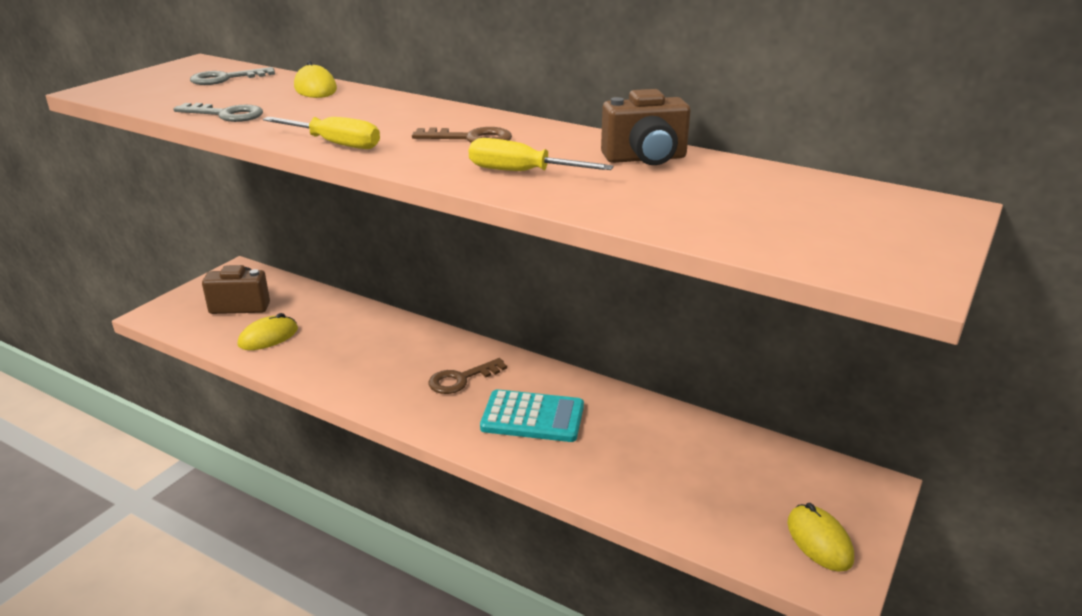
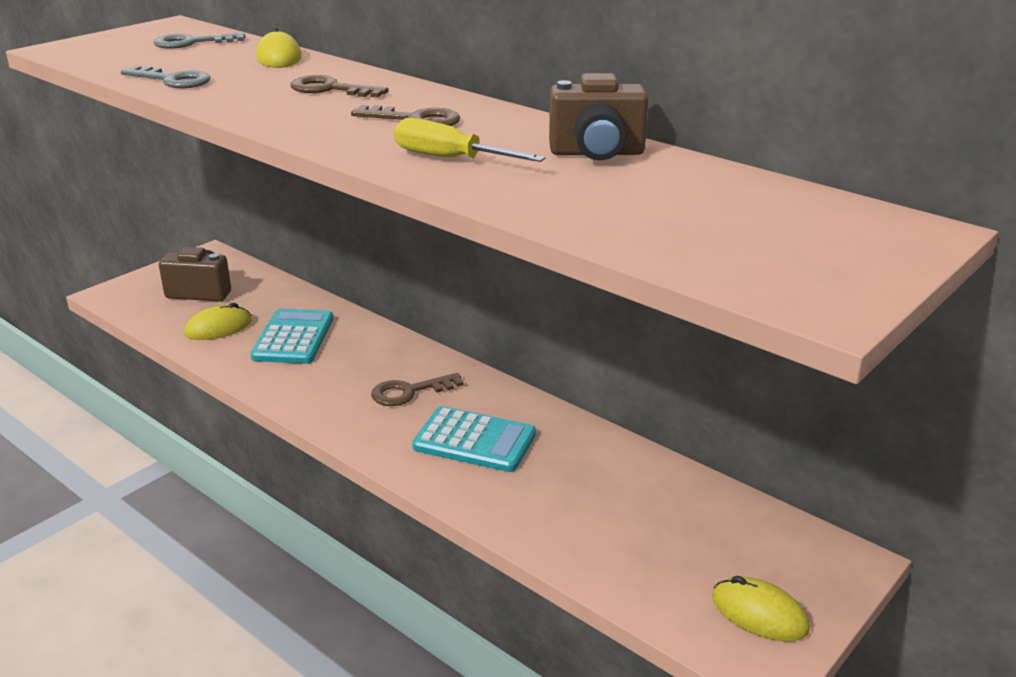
camera: 10 degrees right, 0 degrees up
(336, 144) = (268, 117): yellow screwdriver -> none
(341, 340) = (293, 338): none -> turquoise calculator
(379, 115) = (330, 89): none -> brown key
(819, 541) = (759, 613): yellow mouse -> yellow mouse turned 45 degrees counterclockwise

